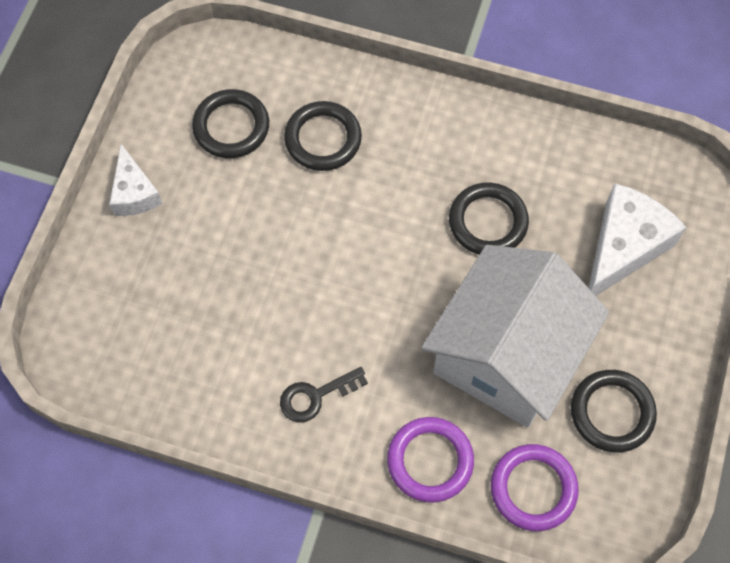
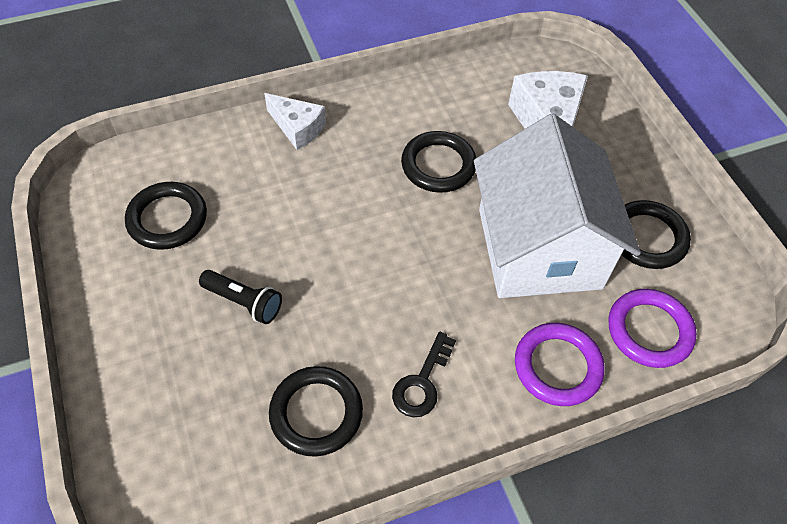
camera: 40 degrees left, 10 degrees down
(134, 193) = (115, 324): white cheese -> white cheese (297, 128)
(236, 238) = (244, 302): none -> black flashlight
(323, 139) = (256, 183): black ring -> black ring (316, 413)

